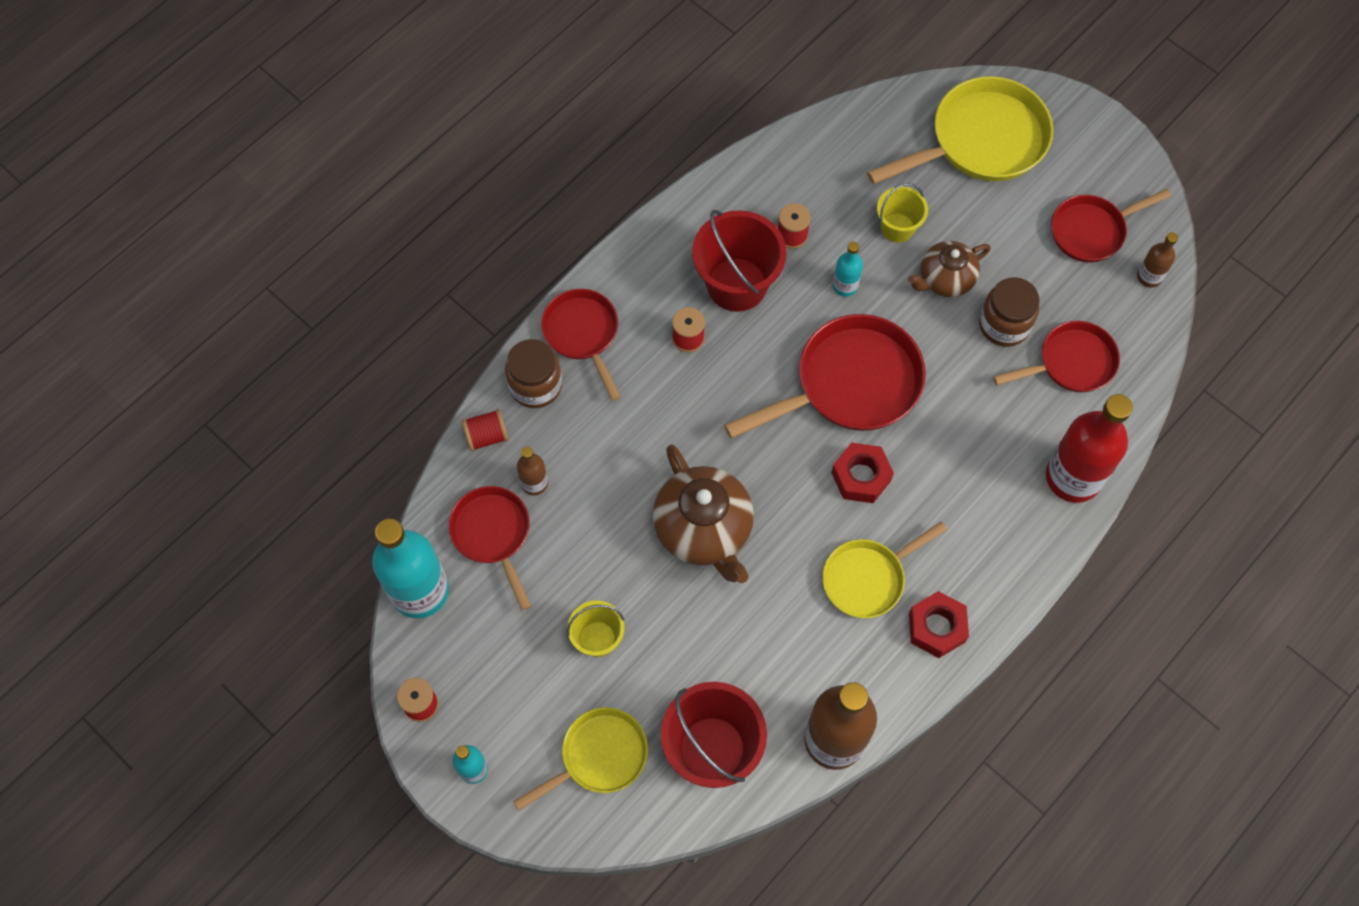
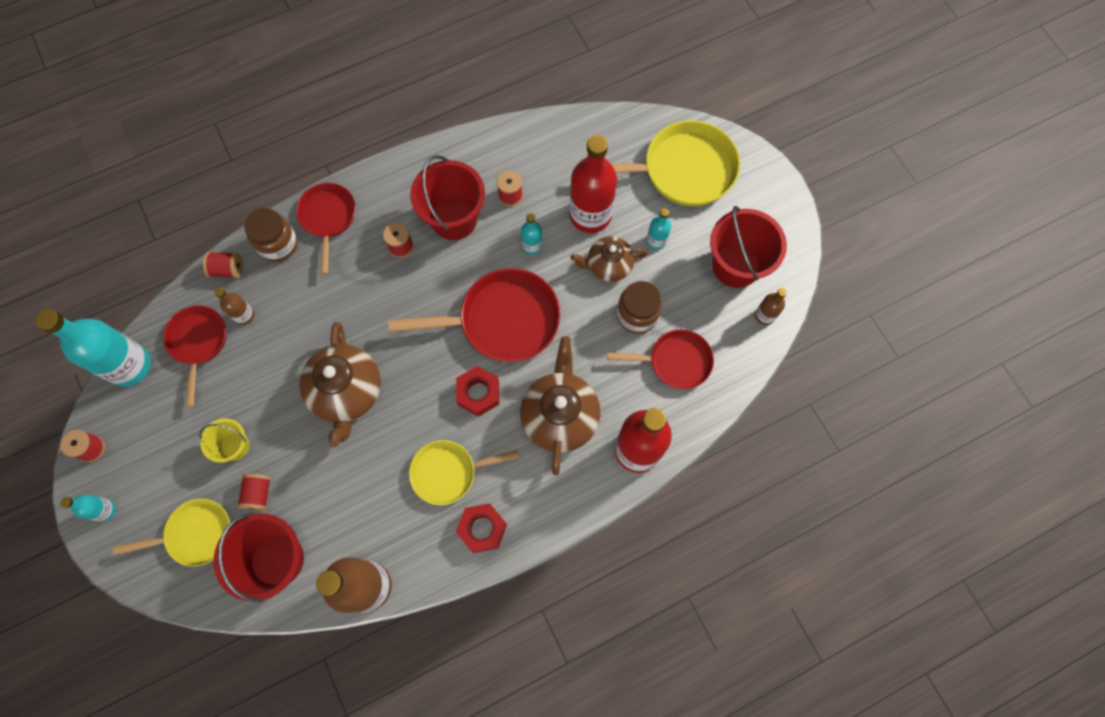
camera: 20 degrees right, 5 degrees up
(653, 683) = (258, 493): none -> red spool
(897, 227) = (590, 215): yellow bucket -> red bottle
(967, 469) = (560, 415): none -> brown teapot
(987, 232) = (656, 241): none -> turquoise bottle
(1091, 231) = (736, 265): red pan -> red bucket

